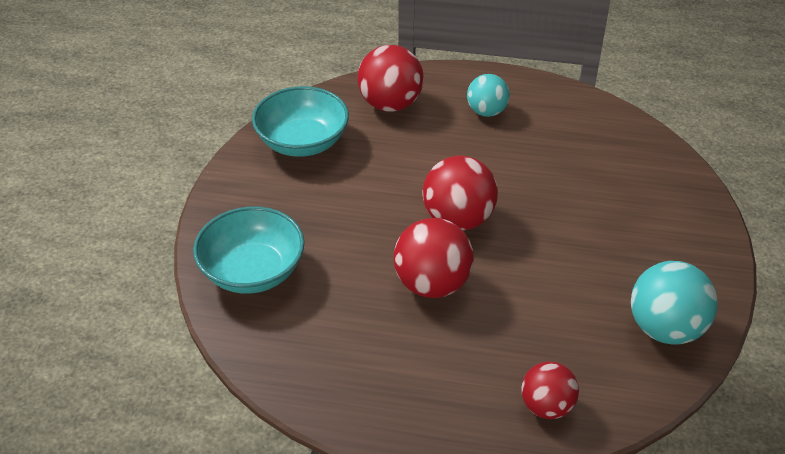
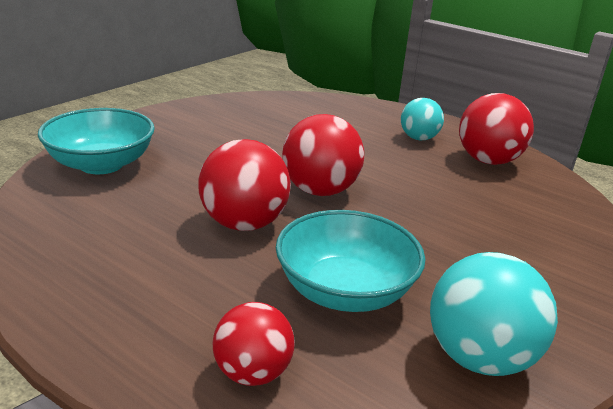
camera: 25 degrees right, 15 degrees down
(302, 142) = (240, 112): turquoise bowl -> turquoise bowl (345, 291)
(390, 104) = (336, 113): red ball -> red ball (488, 161)

